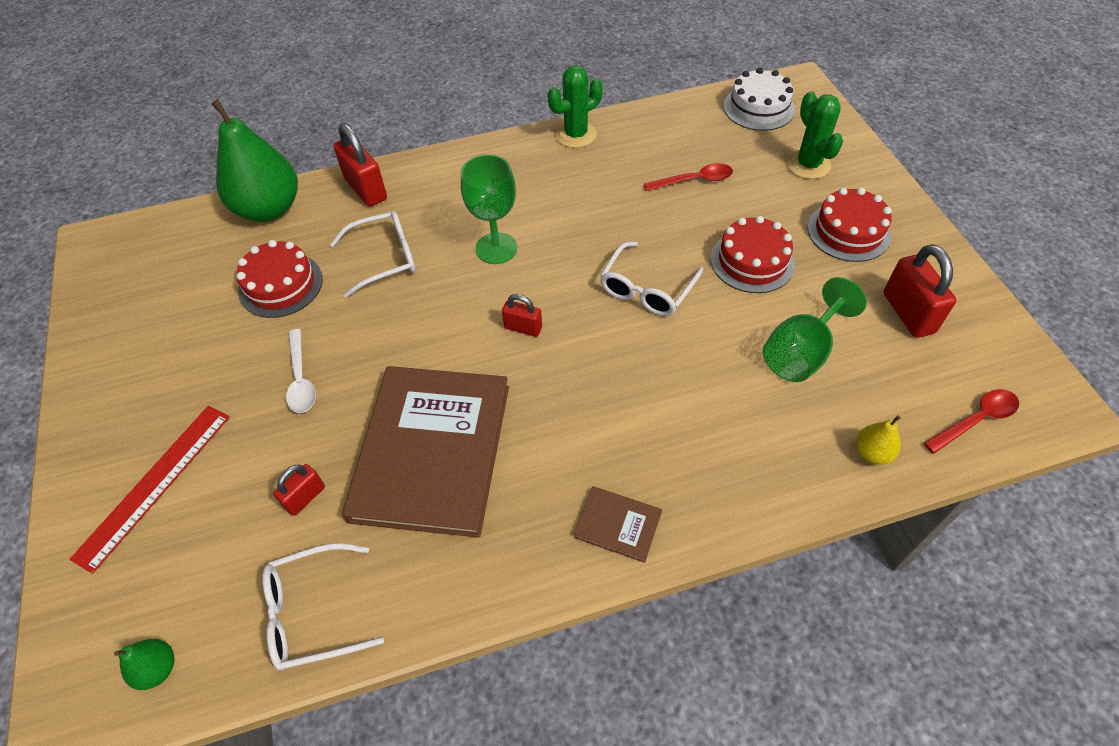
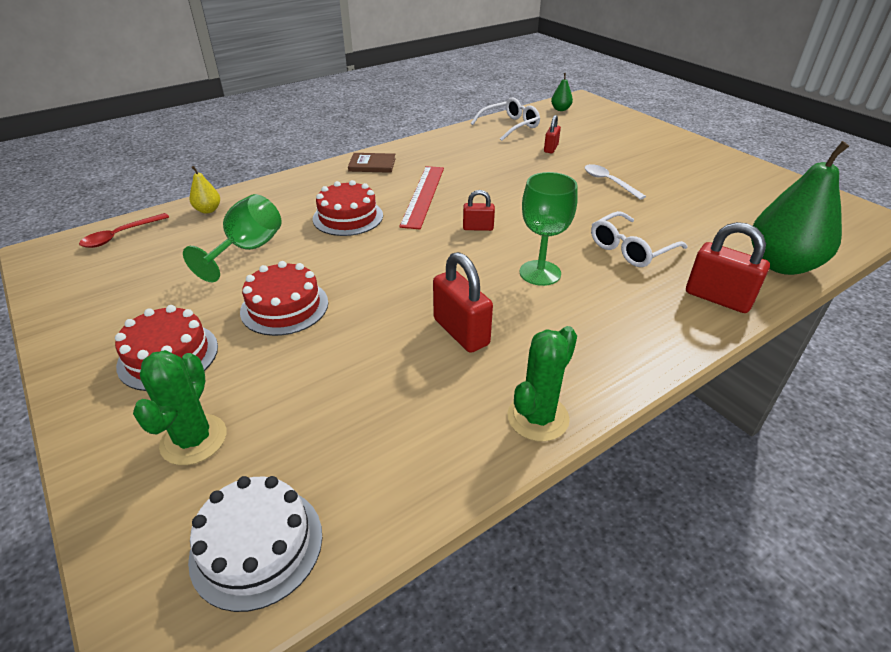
camera: 160 degrees right, 15 degrees down
(154, 484) = (635, 141): red ruler -> red ruler (423, 195)
(280, 285) = (690, 219): red cake -> red cake (348, 217)
(432, 451) = (496, 170): brown book -> none
(647, 288) = (385, 268): white glasses -> none
(694, 180) = (355, 382): red spoon -> none
(808, 165) = (194, 439): green cactus -> green cactus turned 45 degrees clockwise
(908, 313) = (138, 291): red padlock -> red padlock (461, 332)

